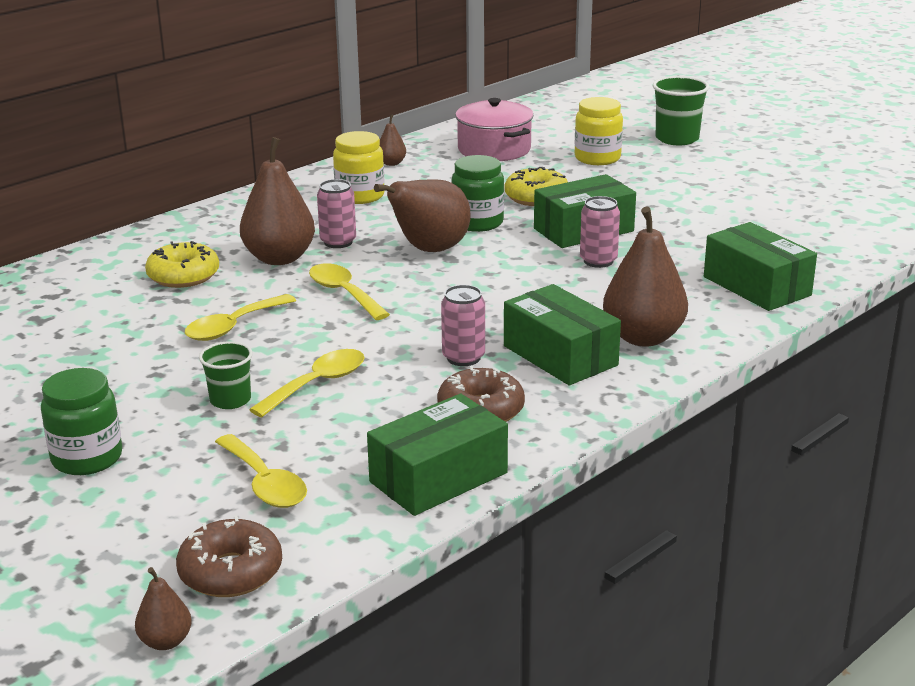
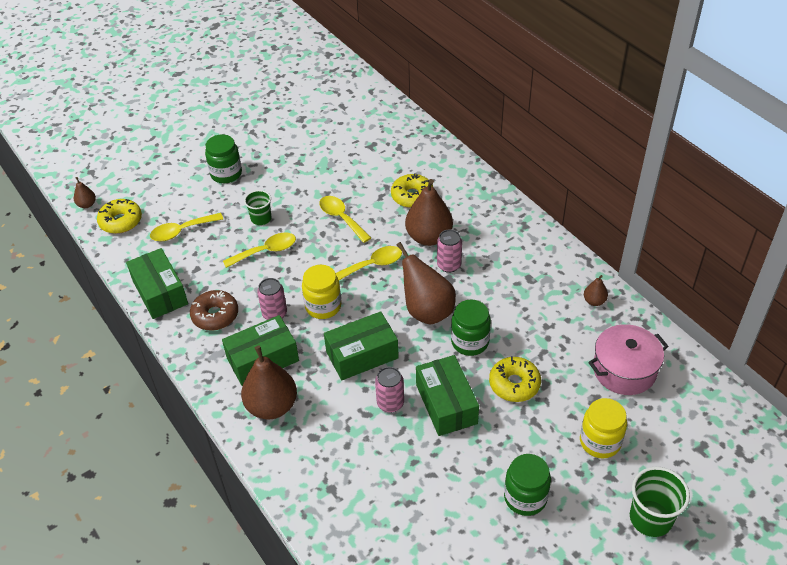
camera: 100 degrees right, 20 degrees up
(231, 572) = (121, 221): brown donut -> yellow donut
(318, 384) = (266, 251): yellow spoon -> yellow spoon turned 75 degrees counterclockwise
(360, 196) = (528, 280): yellow jar -> yellow jar (323, 306)
(689, 187) = (525, 497): none -> green jar
(757, 286) = (327, 493): green box -> green box (362, 355)

